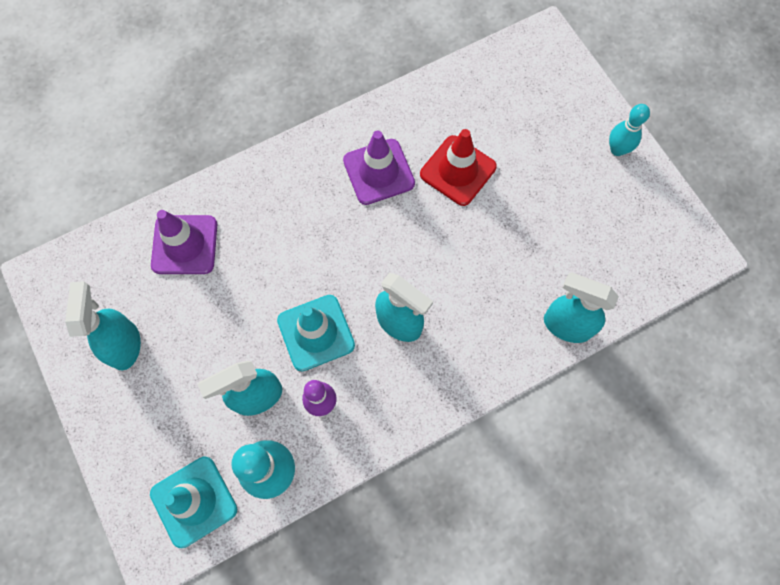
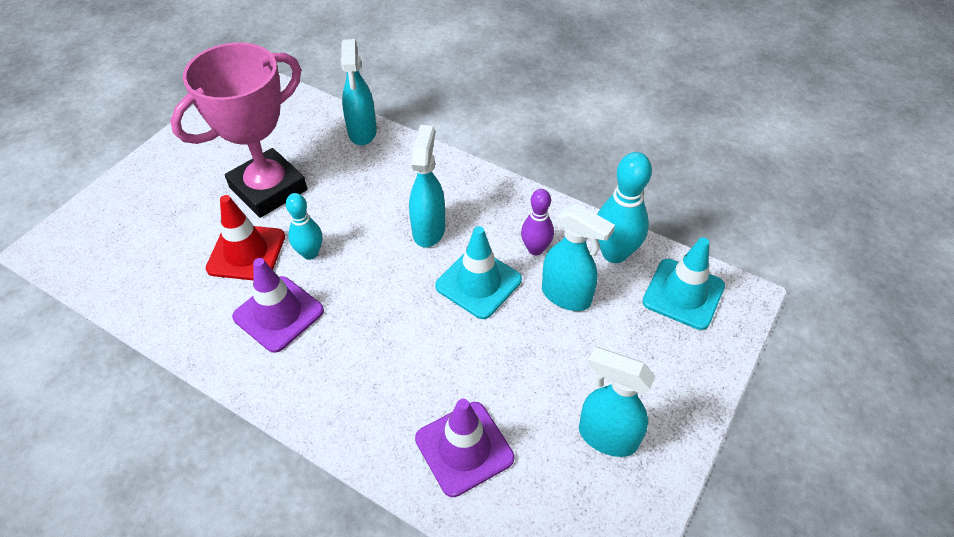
camera: 120 degrees left, 20 degrees down
(125, 345) = (606, 436): turquoise spray bottle -> turquoise spray bottle turned 60 degrees clockwise
(527, 212) = (268, 189): none -> pink trophy
(617, 149) = (172, 155): turquoise bowling pin -> turquoise bowling pin (310, 253)

